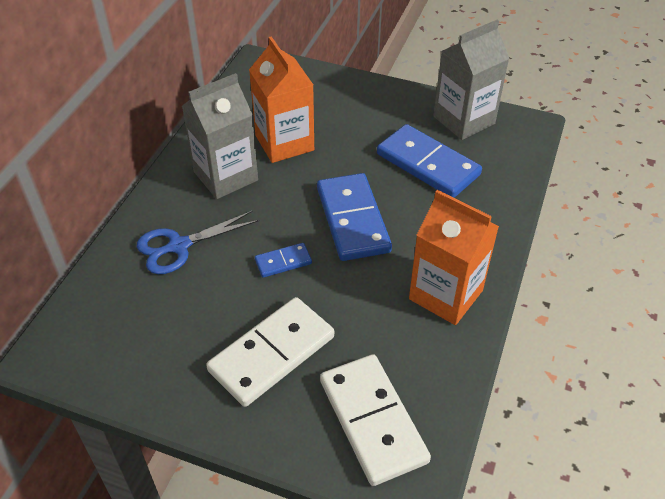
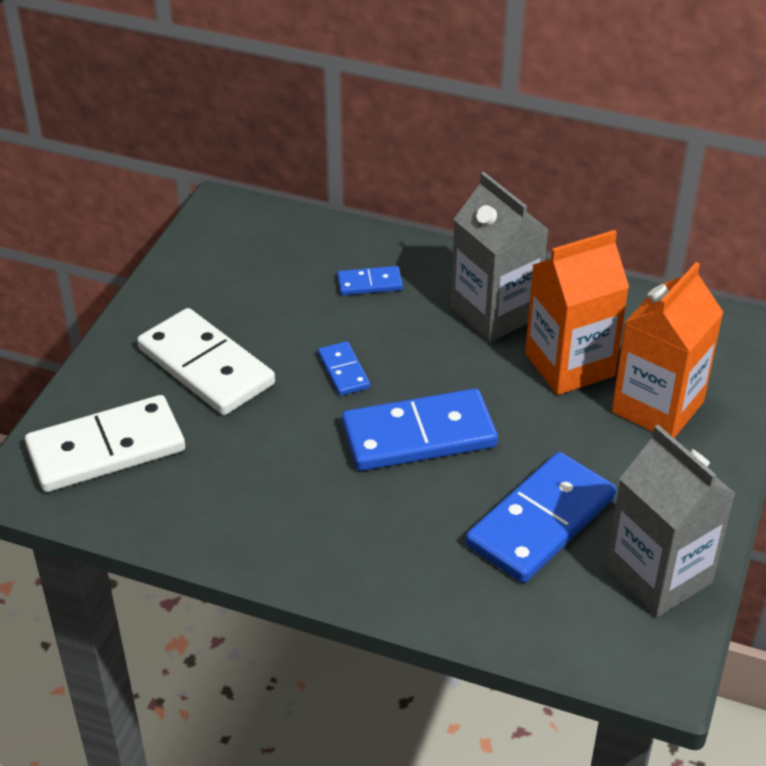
camera: 90 degrees right, 5 degrees down
(179, 246) = (369, 283): blue scissors -> blue domino
(445, 295) = (283, 525): orange carton -> orange carton (657, 407)

